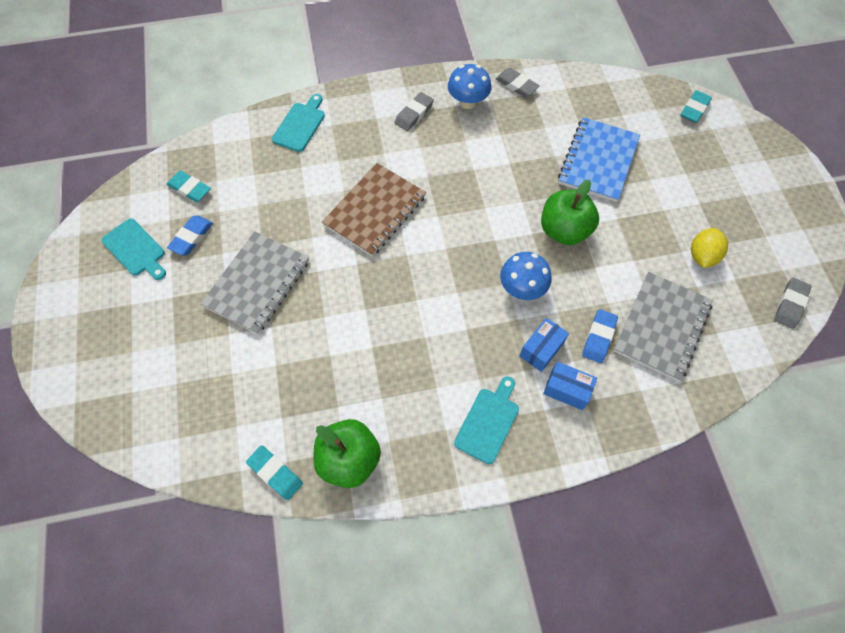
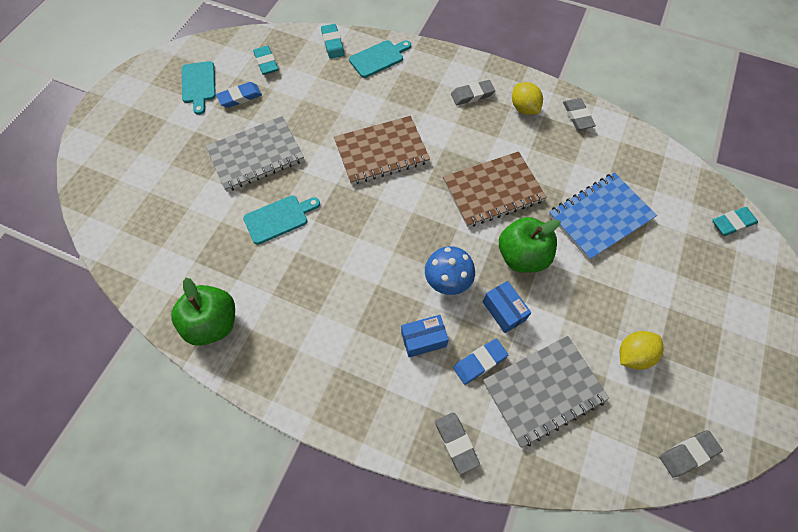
camera: 35 degrees right, 0 degrees up
(275, 473) = (158, 297): turquoise eraser -> turquoise eraser (333, 43)
(468, 102) = (524, 108): blue mushroom -> yellow lemon
(488, 422) = (334, 367): turquoise cutting board -> turquoise cutting board (279, 218)
(498, 189) = (493, 191): none -> brown notebook
(567, 390) = (417, 386): blue box -> blue box (503, 311)
(630, 412) = (456, 443): none -> grey eraser

